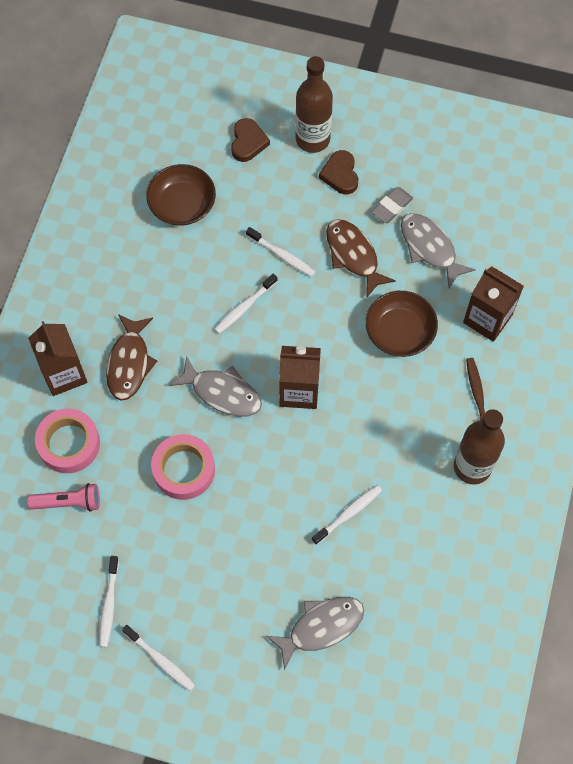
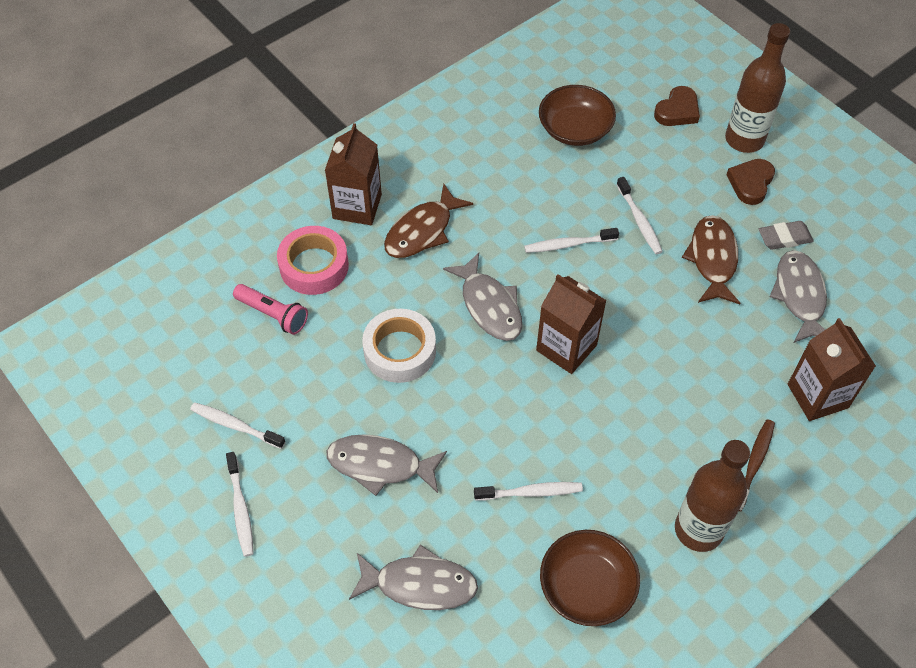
camera: 35 degrees right, 10 degrees down
(109, 604) = (236, 426): white toothbrush -> white toothbrush turned 75 degrees clockwise
(184, 470) = (400, 351): pink tape -> white tape
(233, 563) = (380, 465): none -> grey fish
(399, 332) = (711, 354): brown bowl -> brown bowl (586, 586)

